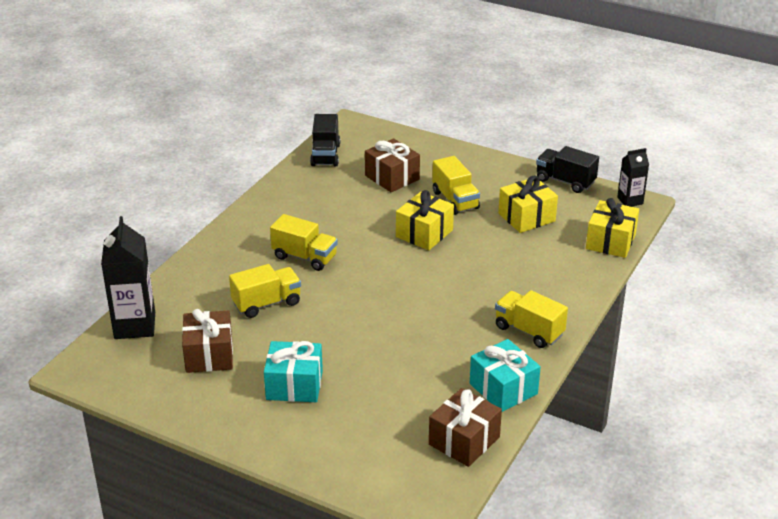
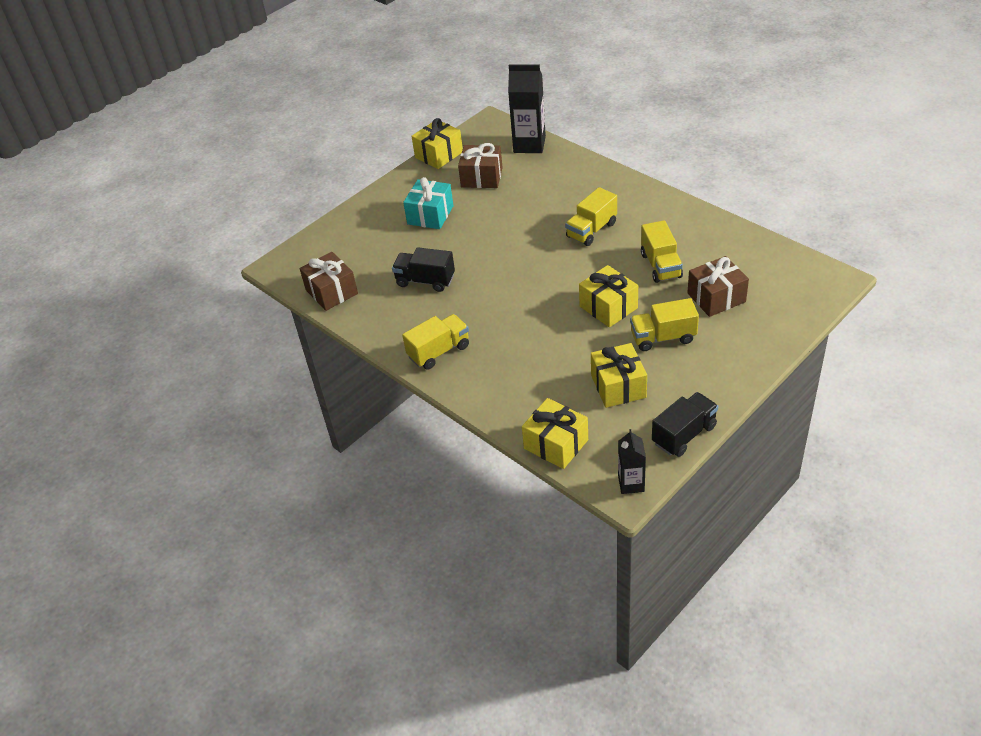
camera: 110 degrees right, 10 degrees up
(156, 405) = (439, 155): none -> yellow gift
(266, 303) = (533, 206): yellow truck -> yellow truck (661, 265)
(325, 155) = (769, 255): black truck -> black truck (425, 281)
(503, 389) = (375, 322): turquoise gift -> none

